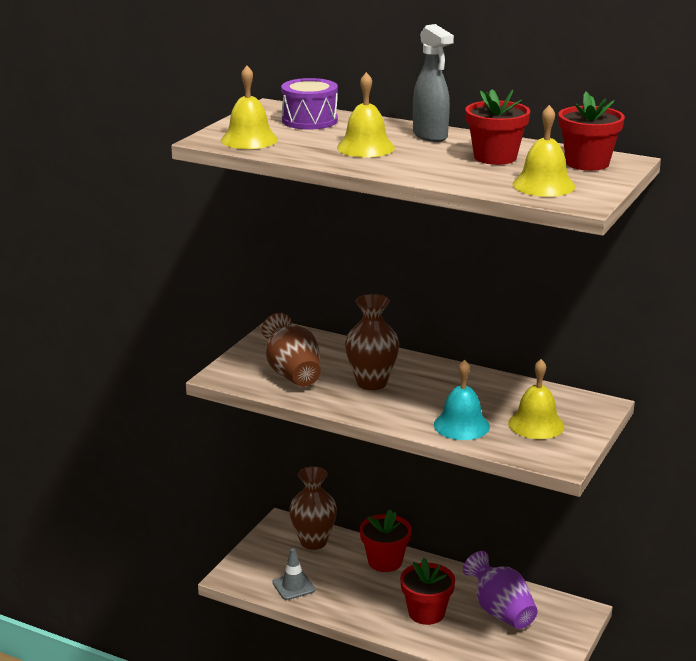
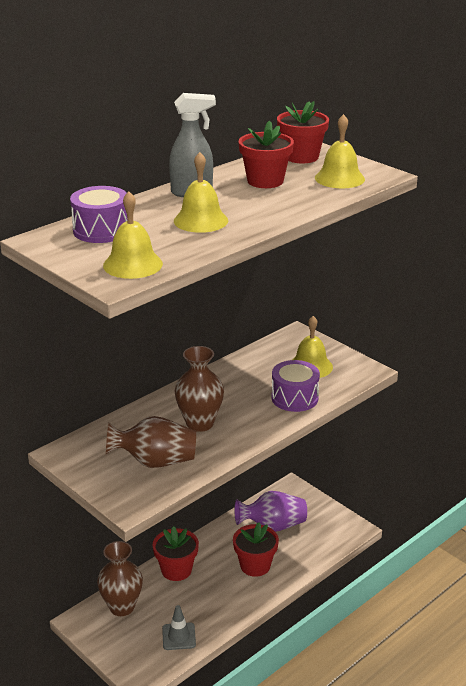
camera: 70 degrees left, 5 degrees up
(461, 425) = (294, 398): turquoise bell -> purple drum

